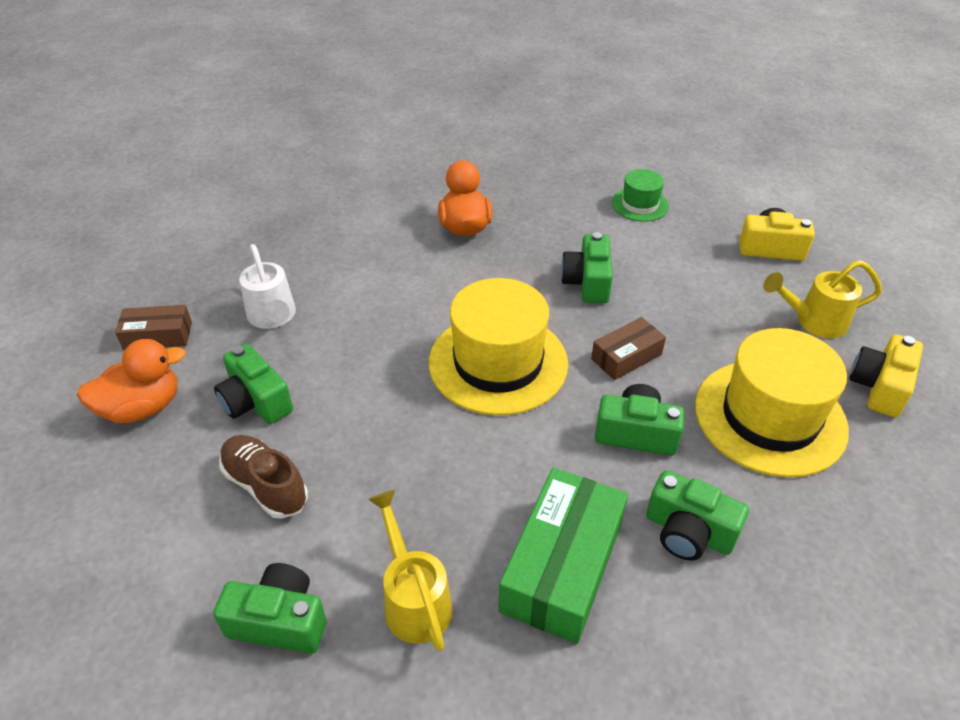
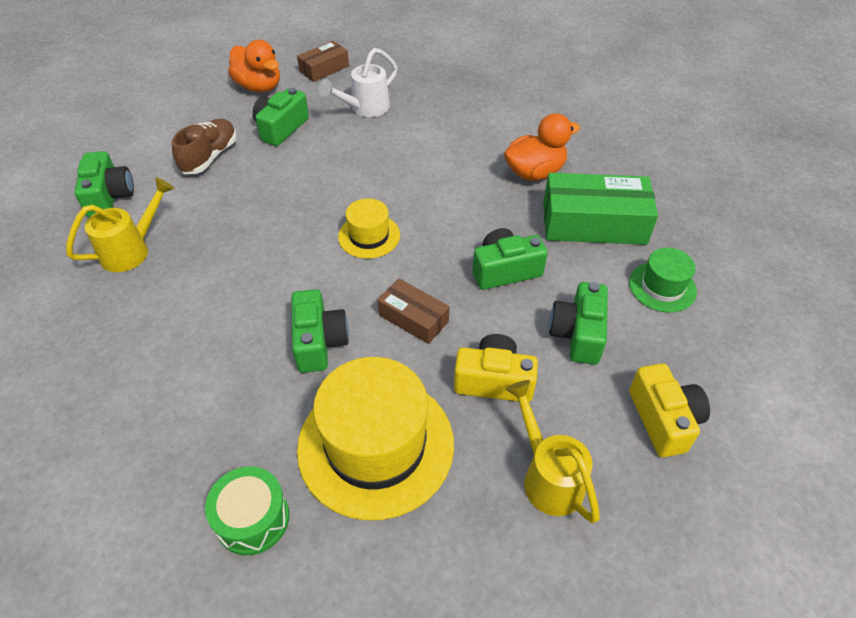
camera: 70 degrees right, 5 degrees up
(158, 336) = (324, 69): brown box -> brown box turned 75 degrees clockwise
(498, 362) = (369, 236): yellow hat -> yellow hat, size x0.51
(562, 566) = (170, 321): green box -> green box (594, 223)
(688, 532) = (218, 396): green camera -> green camera (578, 334)
(840, 523) = (252, 519): none -> green drum
(879, 387) = (464, 553): yellow camera -> yellow camera (494, 381)

